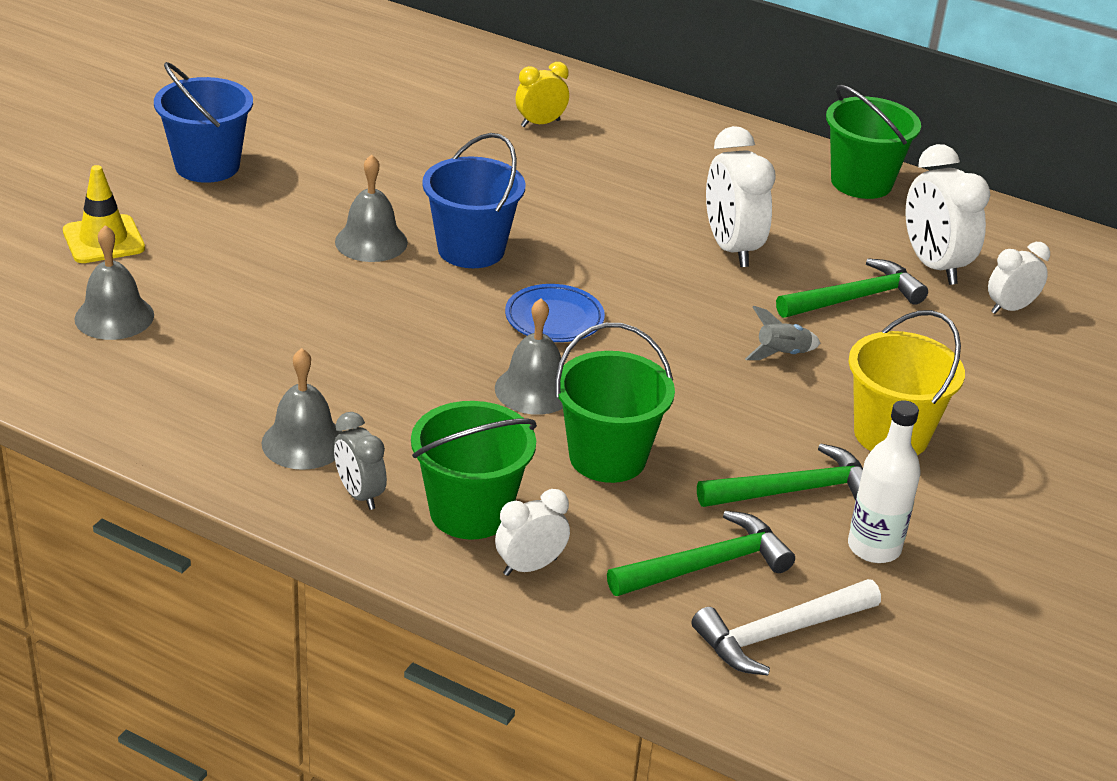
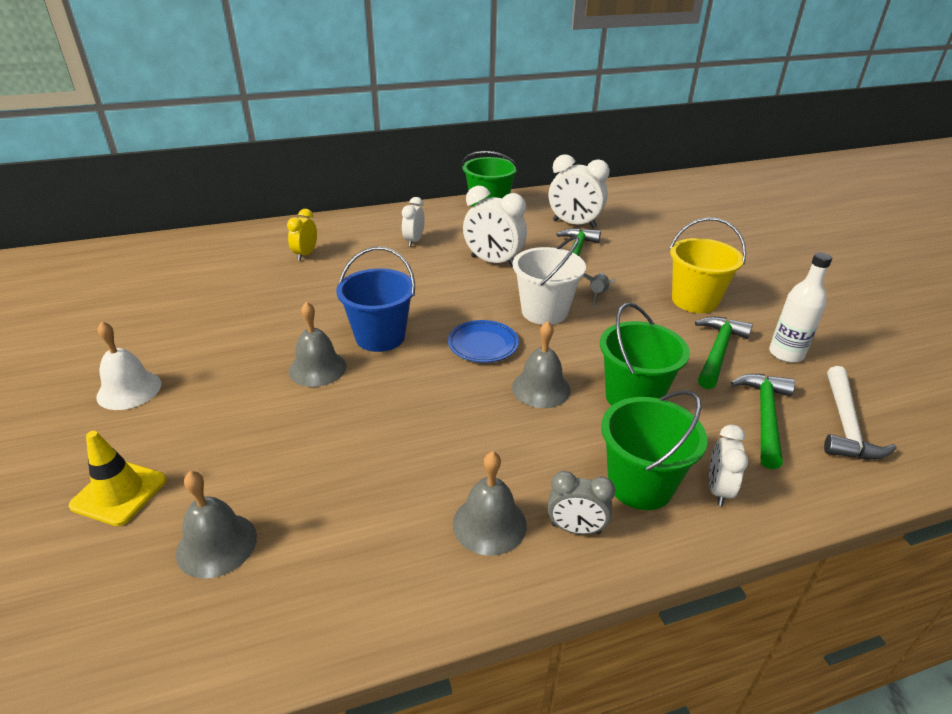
camera: 45 degrees left, 0 degrees up
(207, 166) = (129, 390): blue bucket -> white bell
(682, 331) = (544, 312): none -> white bucket
(1010, 308) = (627, 225): white clock -> white clock (414, 241)

